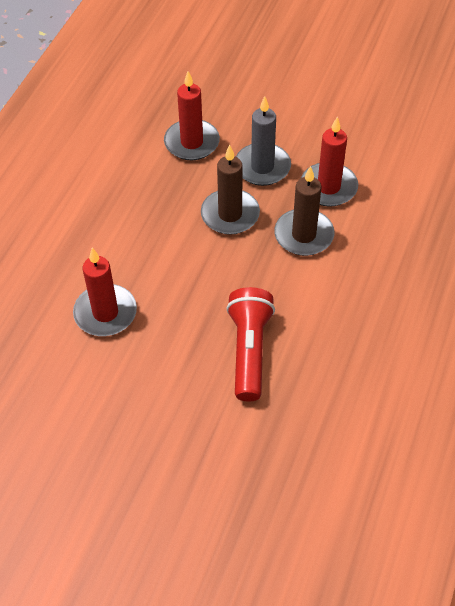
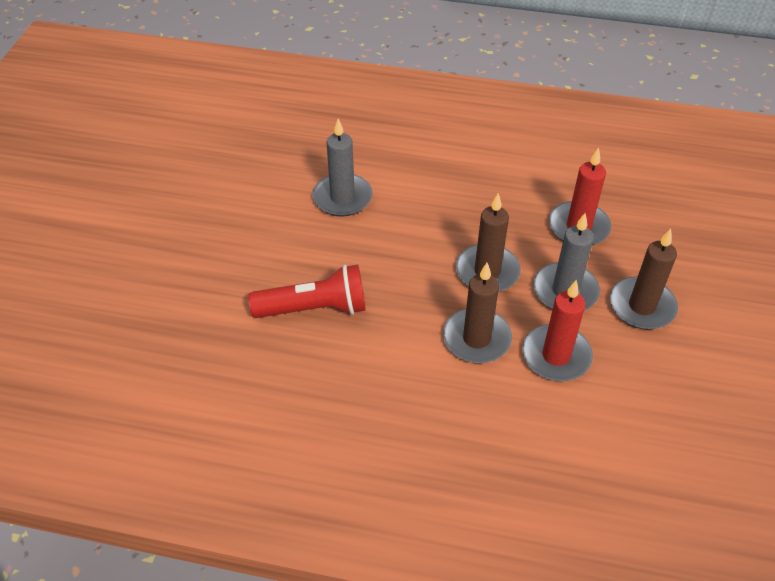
camera: 80 degrees right, 5 degrees down
(105, 313) = (342, 198): red candle -> grey candle
(287, 124) = (642, 306): none -> brown candle

